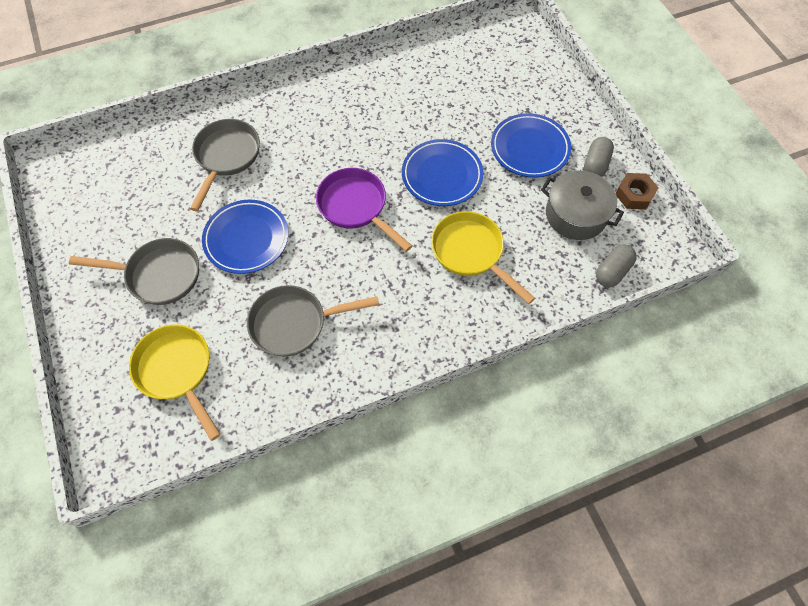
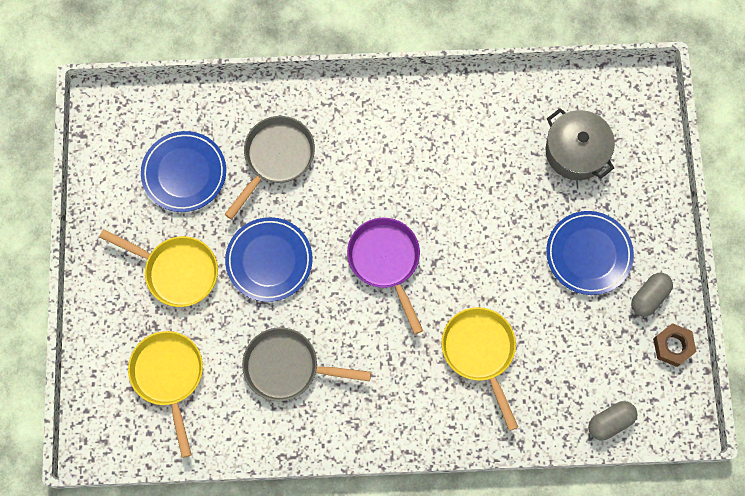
camera: 20 degrees right, 10 degrees up
(158, 275) = (176, 271): grey pan -> yellow pan
(442, 175) = (485, 255): blue plate -> blue plate (184, 173)
(576, 214) = (602, 347): grey pot -> grey pot (576, 151)

